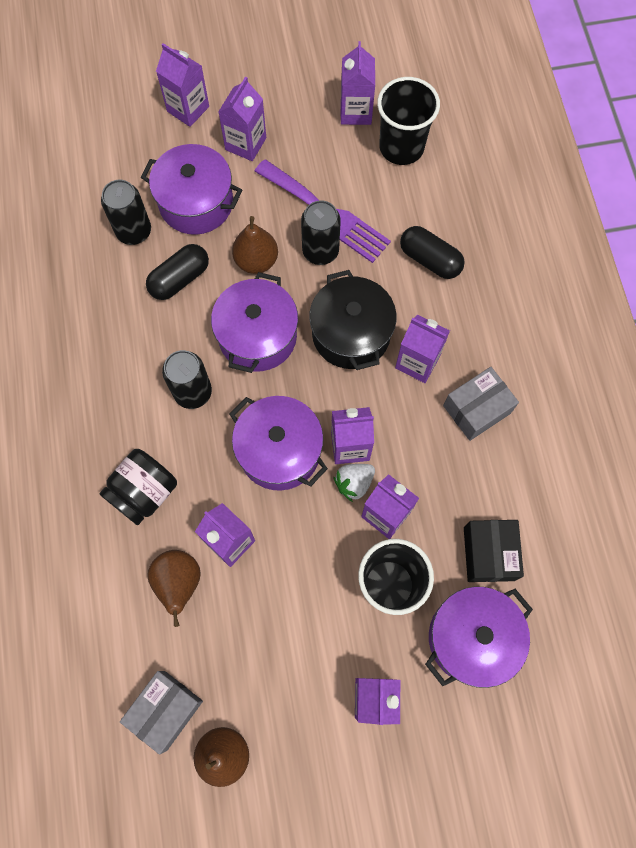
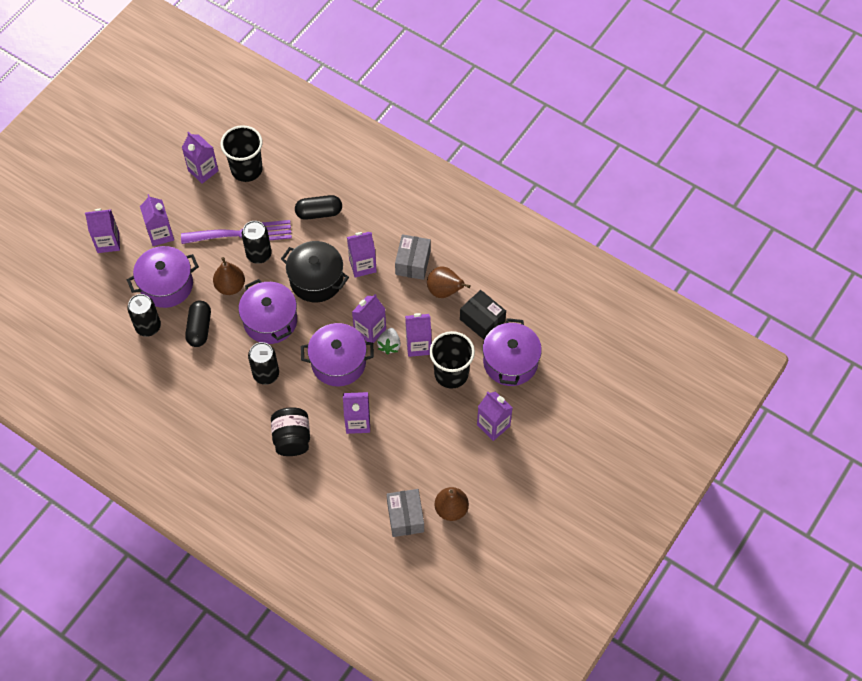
camera: 45 degrees left, 10 degrees down
(179, 583) = (353, 461): brown pear -> brown pear (444, 291)

